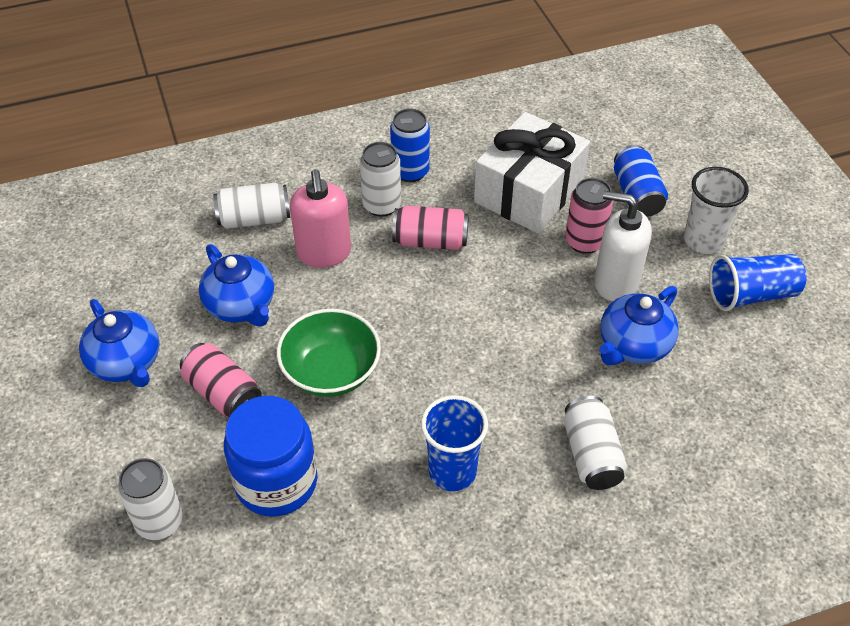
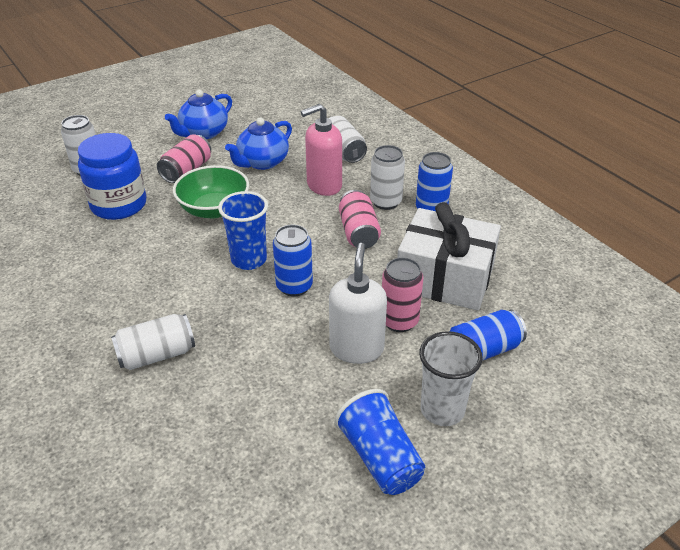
camera: 75 degrees right, 10 degrees down
(452, 471) = (133, 280): blue cup -> blue cup (249, 260)
(509, 315) = (294, 286): none -> blue can
(633, 345) = (282, 369): blue teapot -> none

